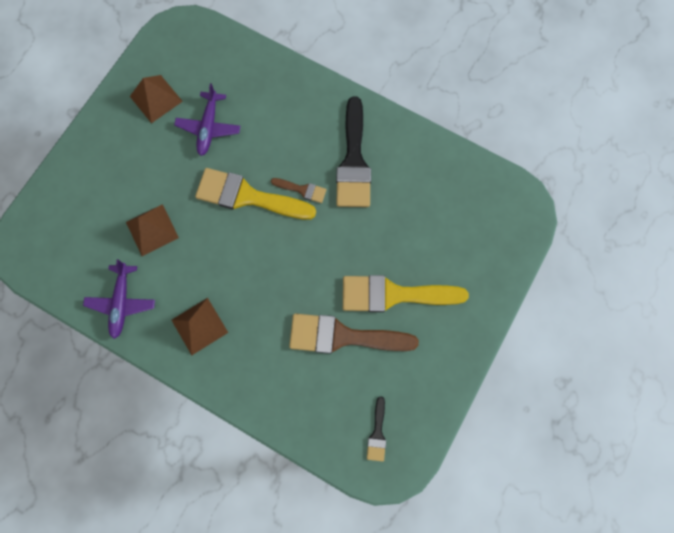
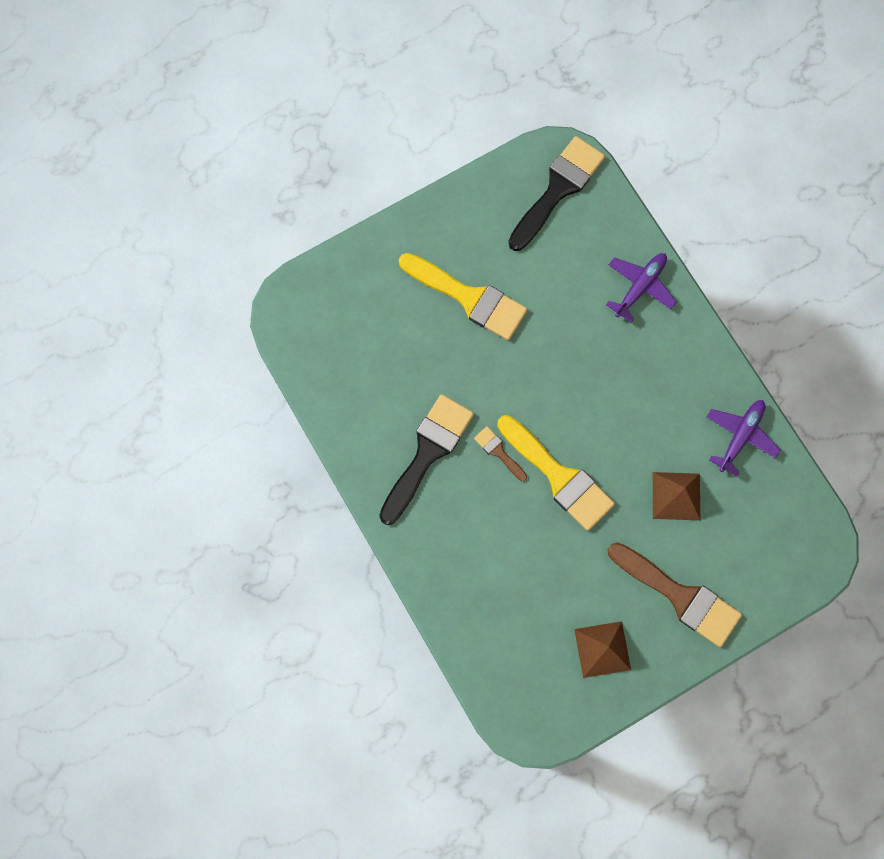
camera: 150 degrees left, 0 degrees up
(199, 326) = (674, 371): brown pyramid -> none
(209, 127) = (560, 579): purple plane -> purple plane (640, 287)
(343, 336) = (540, 287): brown brush -> brown brush (680, 596)
(377, 433) = (558, 189): black brush -> black brush, size x2.13

